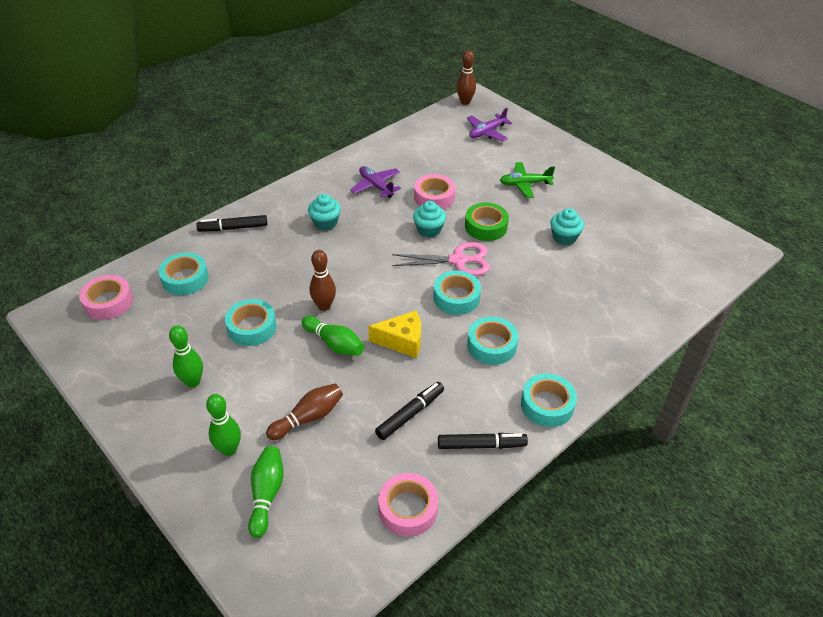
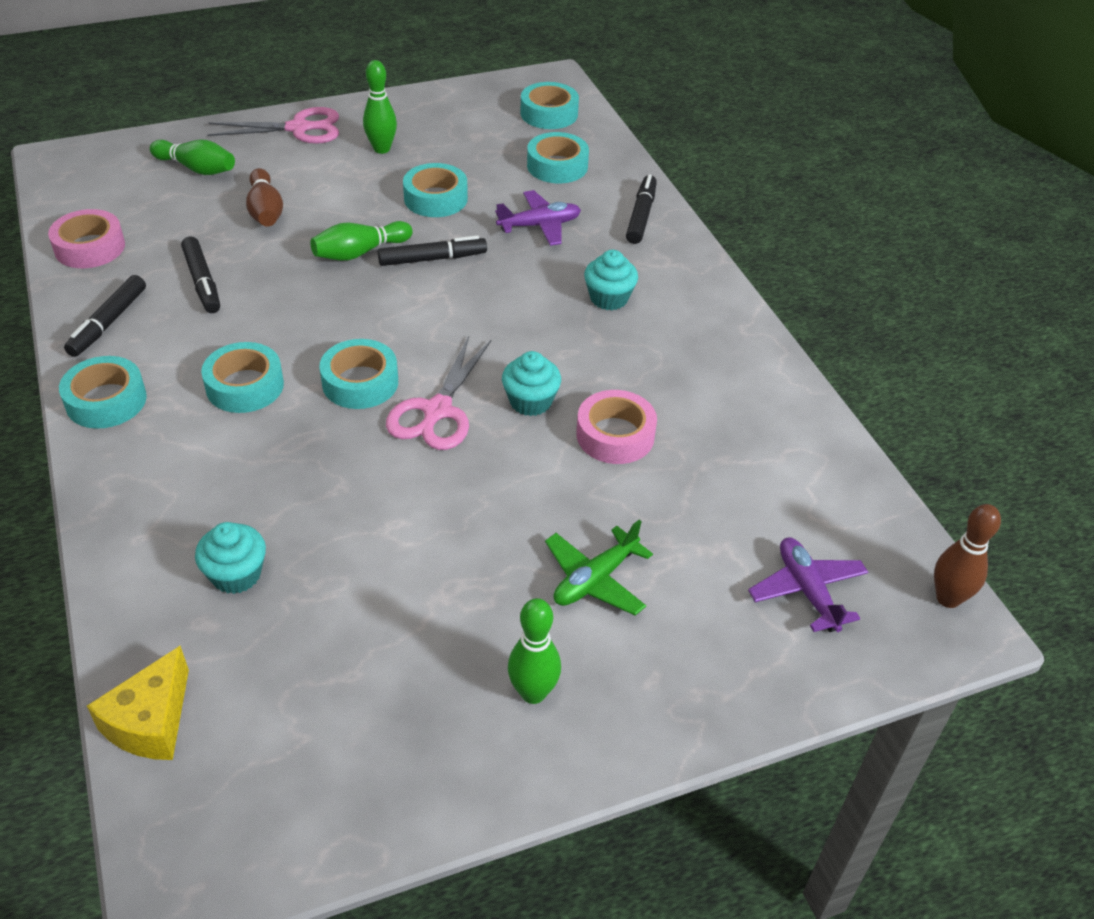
camera: 110 degrees right, 0 degrees up
(108, 302) = (549, 113): pink tape -> turquoise tape
(176, 451) = (298, 128): none -> pink scissors
(229, 449) = (271, 157): green bowling pin -> green bowling pin (533, 693)
(324, 306) = (432, 259): brown bowling pin -> black marker
(376, 186) = (680, 374): purple plane -> purple plane (539, 225)
(402, 341) = (319, 307): yellow cheese -> yellow cheese (151, 722)
(486, 226) = (500, 474): green tape -> none
(524, 184) = (595, 579): green plane -> green plane turned 150 degrees counterclockwise
(564, 237) = (408, 571): turquoise cupcake -> turquoise cupcake (236, 574)

